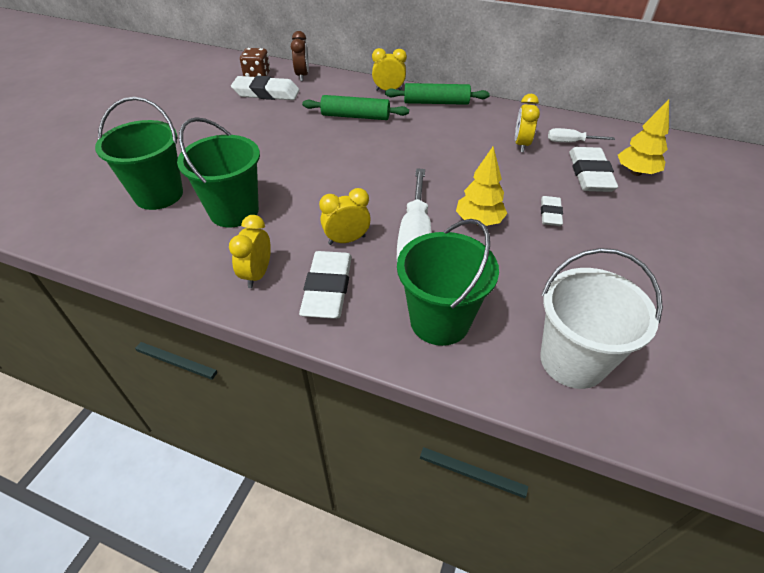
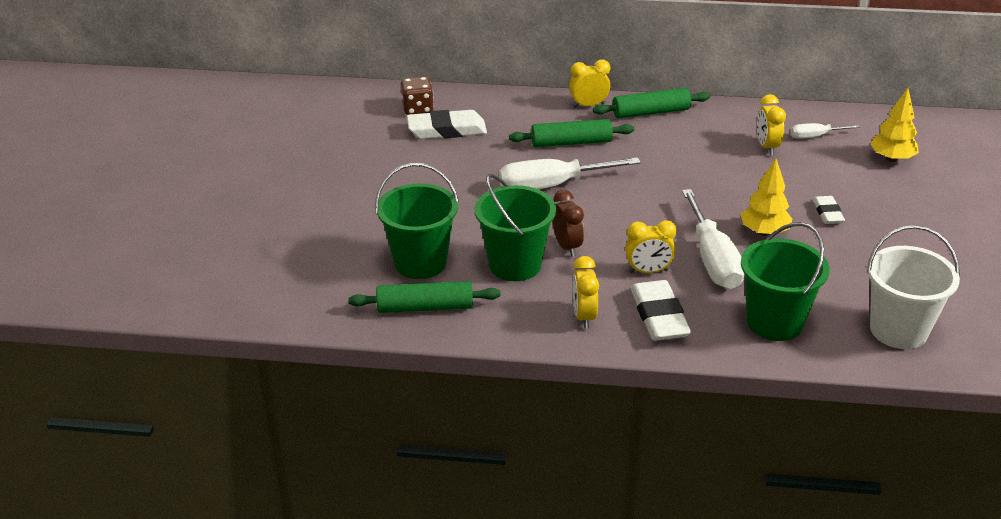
camera: 15 degrees left, 10 degrees down
(128, 236) = (425, 307): none -> green rolling pin
(302, 76) = (473, 101): brown clock -> brown clock (567, 246)
(315, 148) = (551, 185): none -> white screwdriver
(347, 240) = (648, 271): yellow clock -> yellow clock turned 150 degrees counterclockwise
(590, 174) = (848, 168): white eraser -> none

